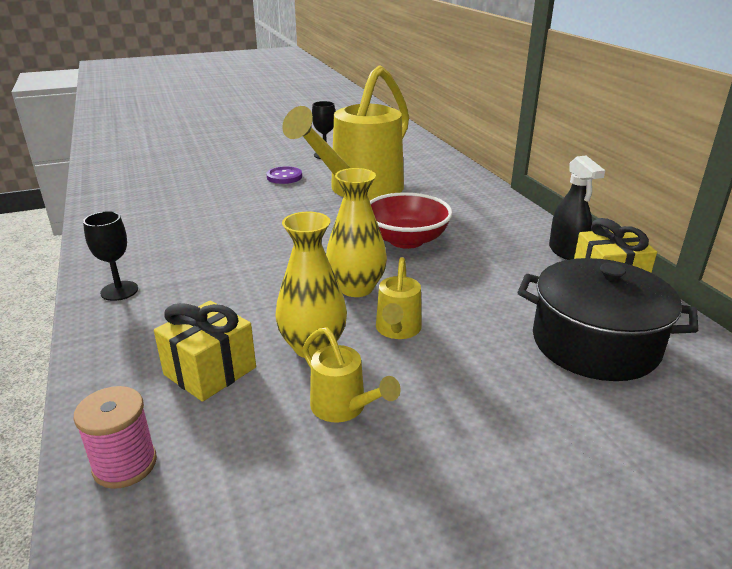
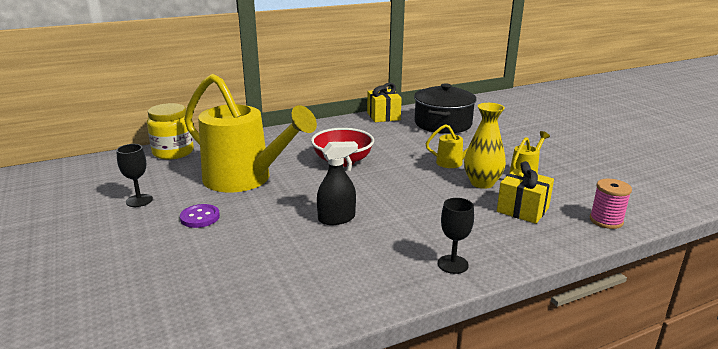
camera: 95 degrees left, 5 degrees down
(356, 288) = (413, 174): yellow vase -> none
(432, 158) = (173, 152): none -> yellow jar
(566, 252) = (352, 121): black spray bottle -> black spray bottle (337, 219)

